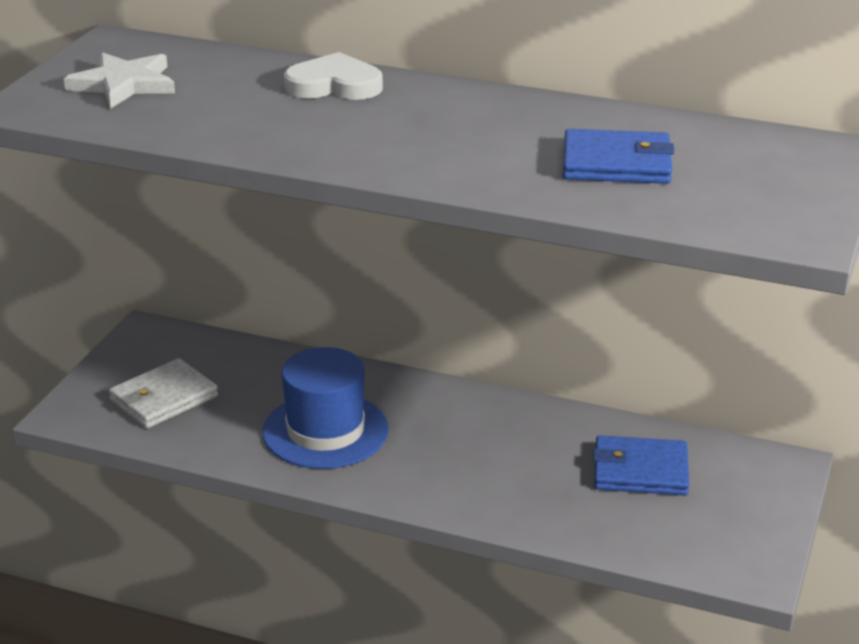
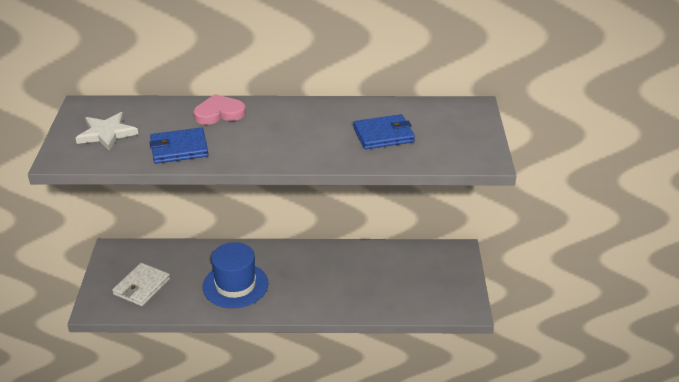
camera: 20 degrees left, 5 degrees up
(334, 85) = (219, 113): white heart -> pink heart
(640, 471) = (396, 270): blue wallet -> blue wallet (179, 149)

